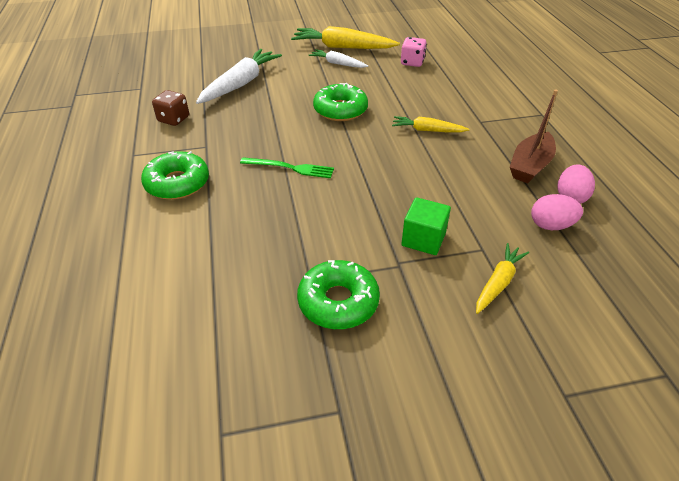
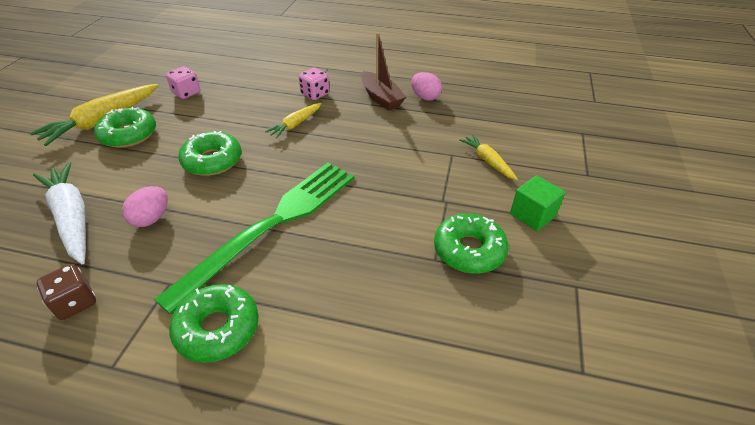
camera: 65 degrees left, 0 degrees up
(290, 168) = (272, 225): green fork -> green fork, size x2.24
(337, 64) = (129, 134): white carrot -> green donut
(423, 239) = (425, 178): green cube -> green cube (532, 215)
(486, 123) = (315, 94): none -> pink dice
(551, 225) = (447, 117): pink egg -> pink egg (151, 218)

